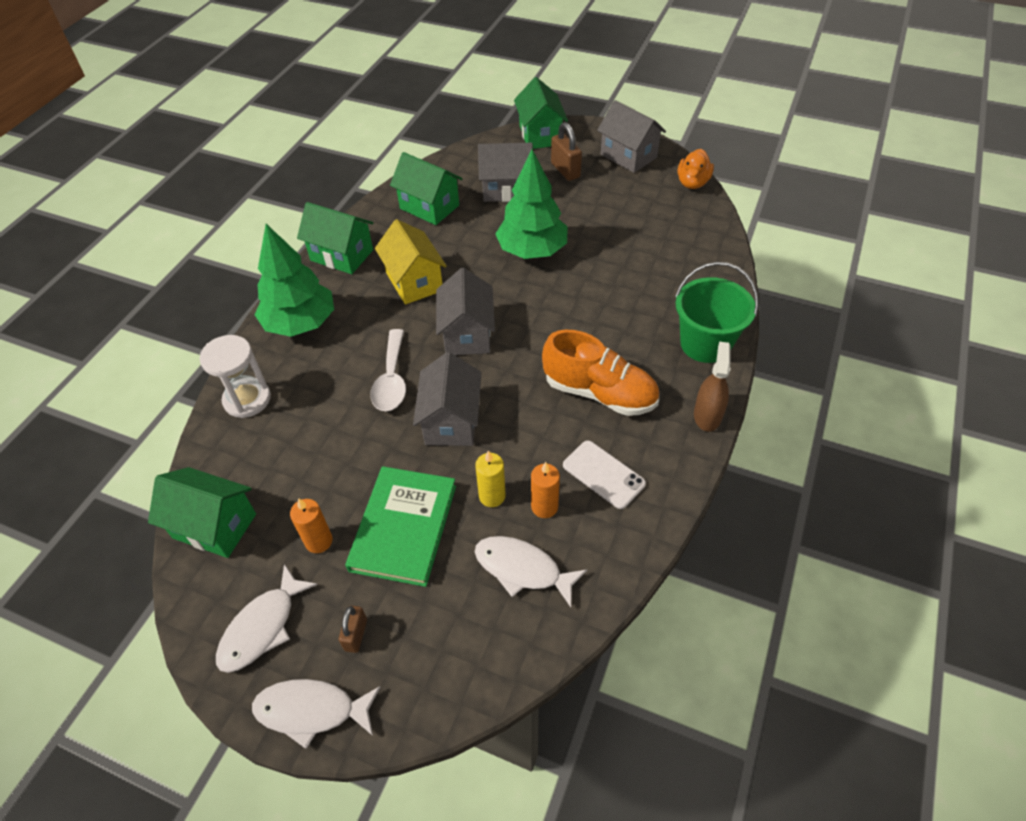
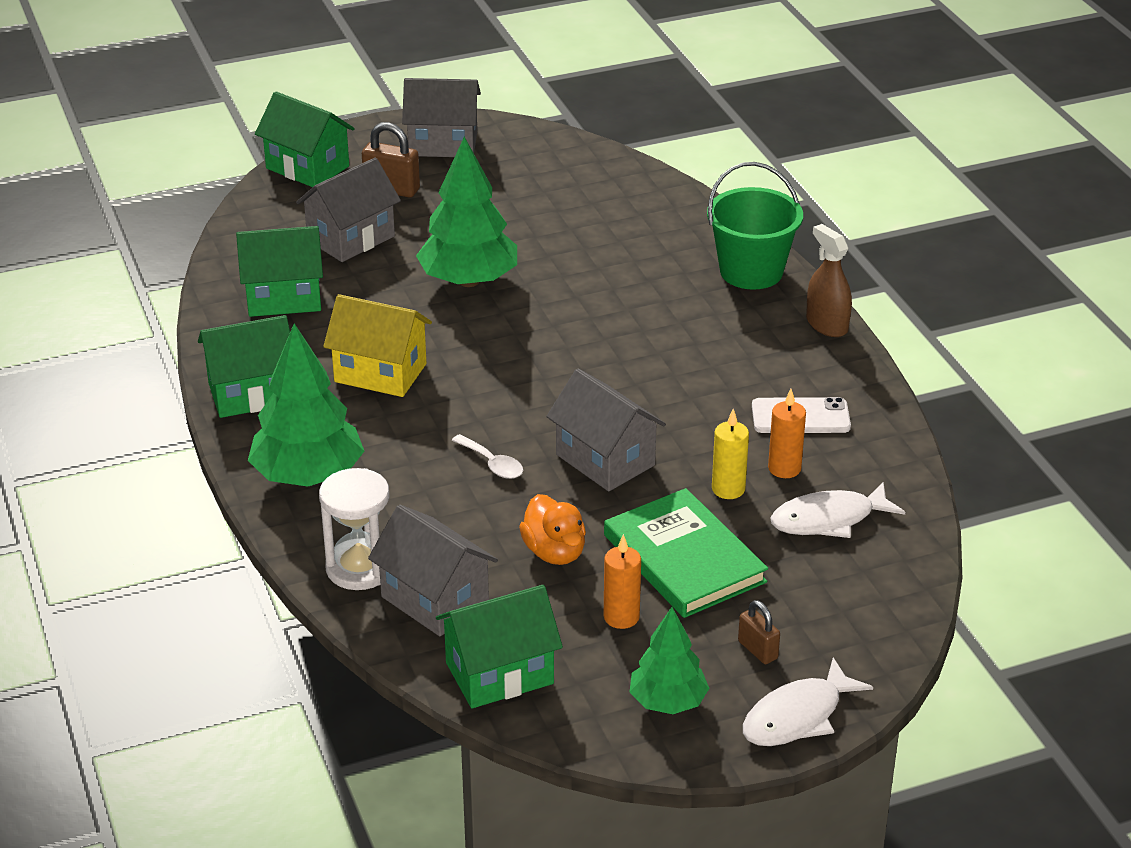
camera: 45 degrees left, 15 degrees down
(262, 627) = (668, 702): white fish -> green tree
(391, 380) = (492, 464): white spoon -> white spoon, size x0.61
(467, 334) = (511, 385): grey house -> grey house (435, 600)
(599, 393) = (711, 360): orange shoe -> none
(692, 183) = (549, 139): orange duck -> orange duck (554, 552)

